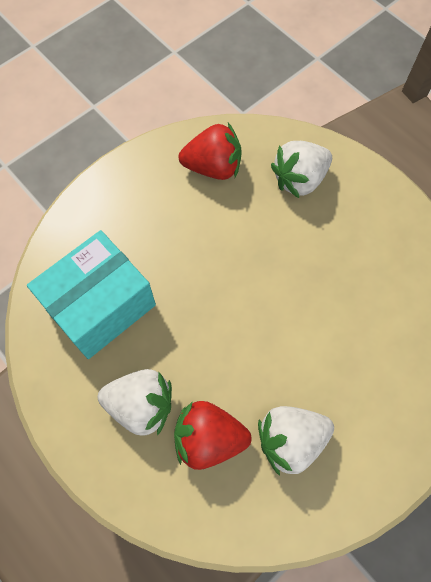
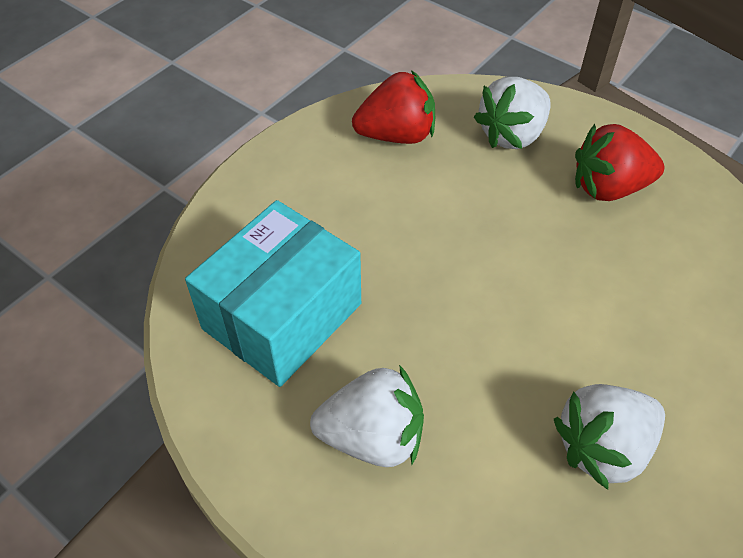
camera: 10 degrees left, 15 degrees down
(209, 438) = (484, 465): red strawberry -> red strawberry (608, 188)

